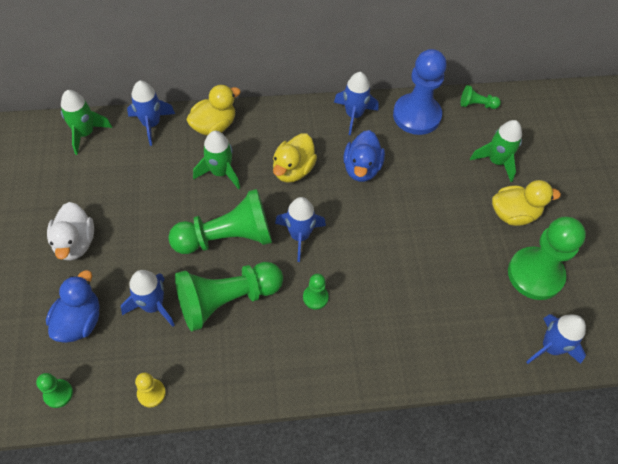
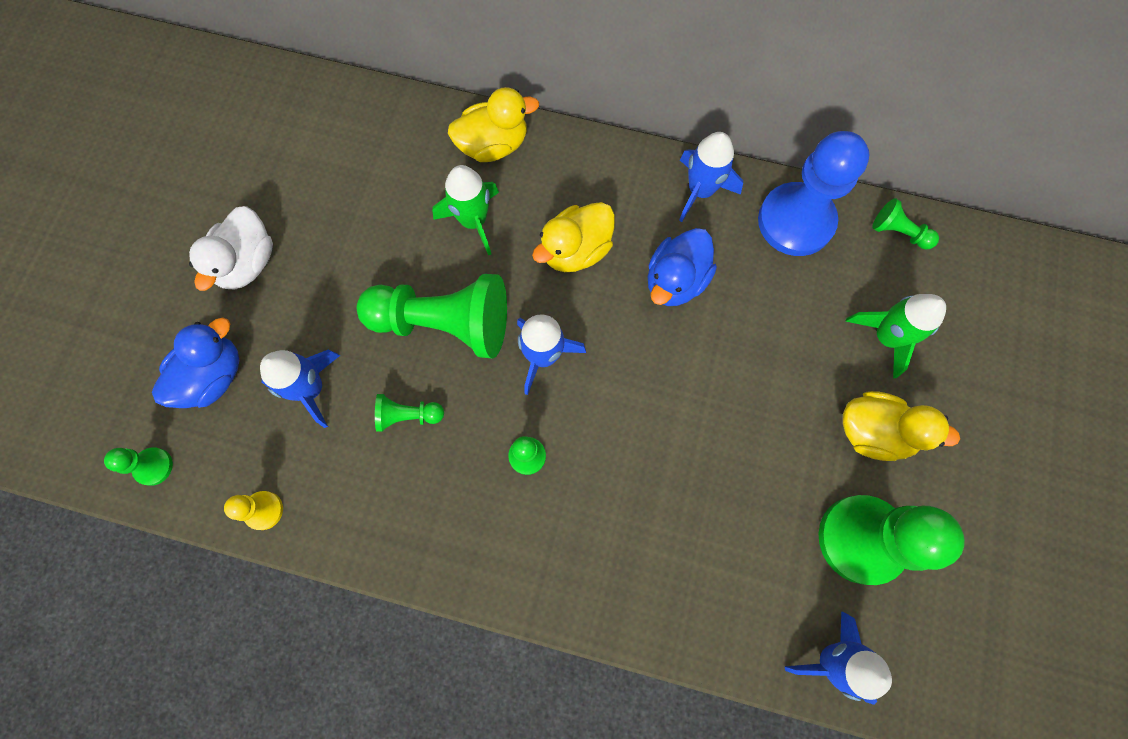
camera: 25 degrees right, 15 degrees up
(85, 133) = (318, 103): green rocket -> none
(151, 124) = (409, 116): blue rocket -> none
(227, 300) = (408, 415): green pawn -> green pawn, size x0.45

